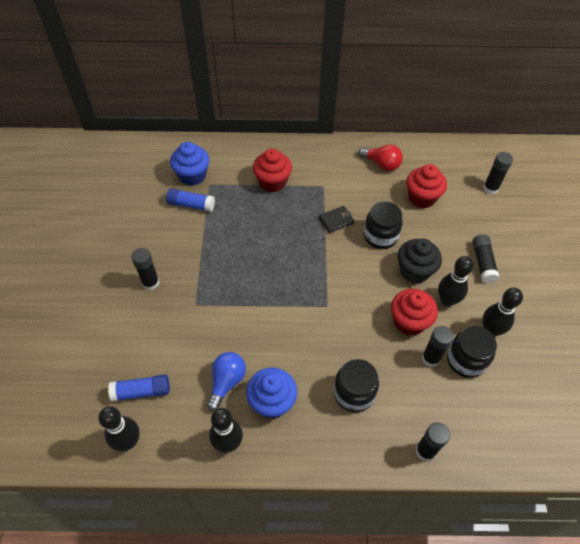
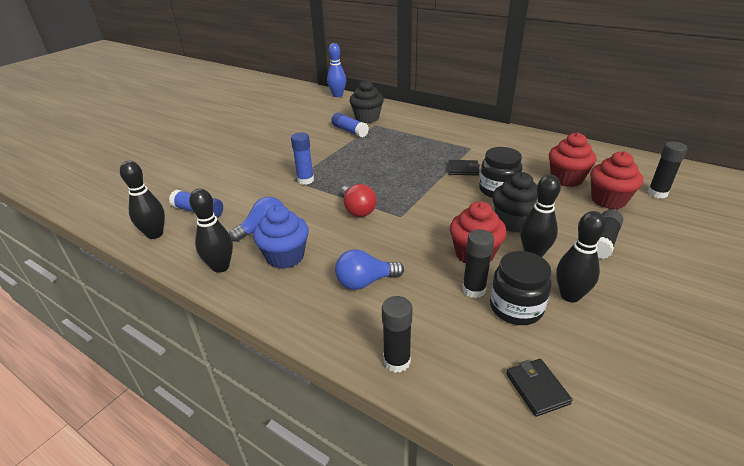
camera: 35 degrees right, 20 degrees down
(126, 145) = (337, 95): none -> blue bowling pin
(151, 283) = (275, 159): black glue stick -> none
(192, 176) = (367, 118): blue cupcake -> black cupcake
(208, 299) = (305, 180): none -> blue glue stick
(272, 182) = (427, 136): red cupcake -> red cupcake (608, 200)
(353, 393) = (365, 282): black jar -> blue light bulb
(381, 164) = (541, 149): red light bulb -> red light bulb (357, 210)
(514, 421) = (537, 388): none -> black wallet

